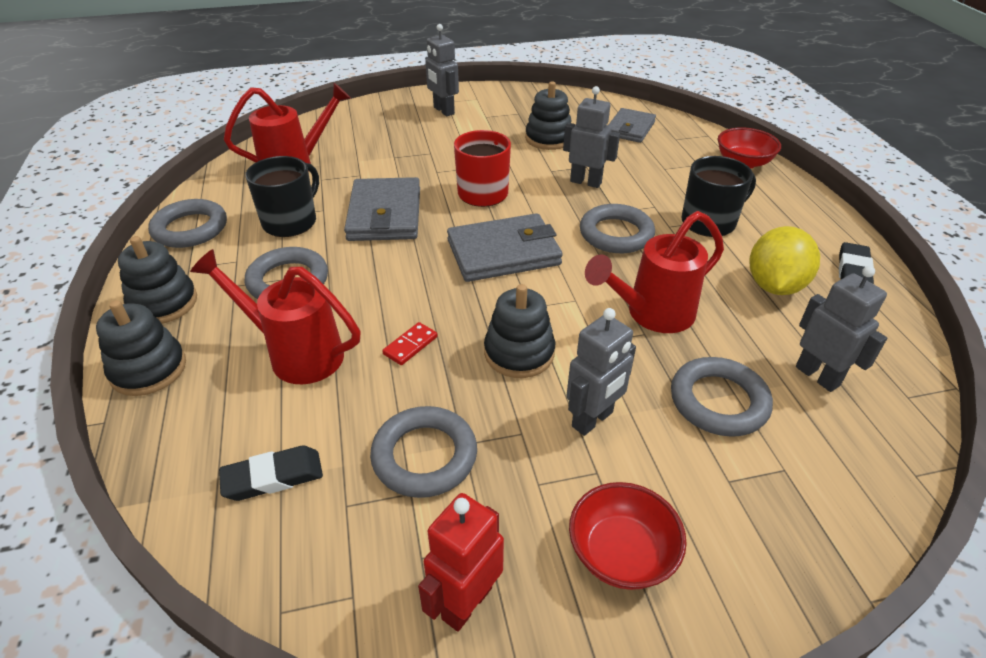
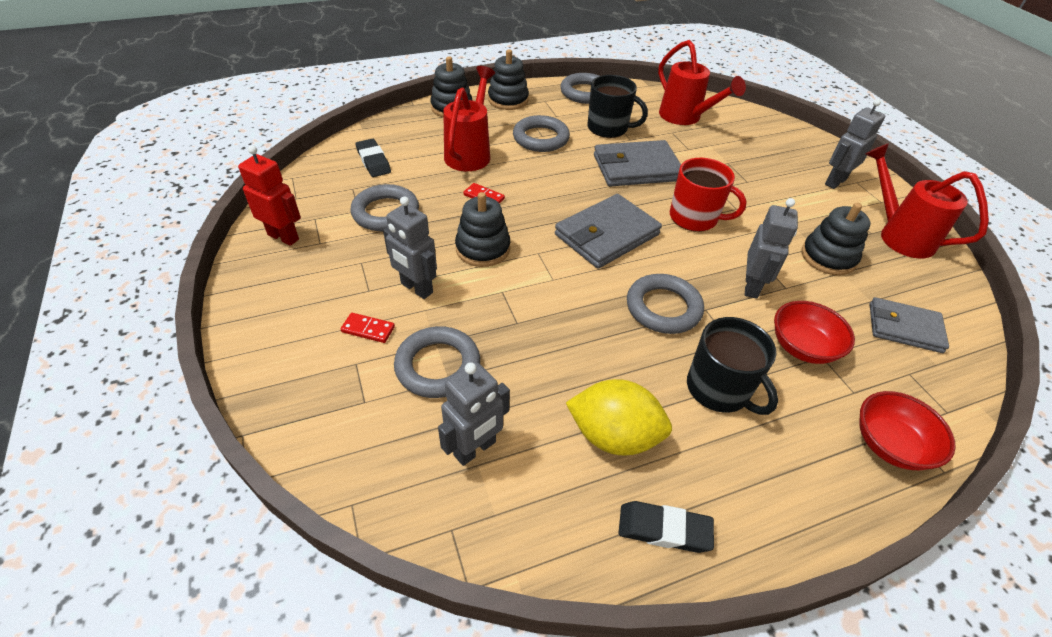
camera: 80 degrees right, 5 degrees up
(504, 253) = (606, 235): grey wallet -> grey wallet turned 75 degrees clockwise
(621, 553) = (303, 300): red bowl -> red bowl (802, 347)
(651, 314) = (543, 328): red watering can -> red watering can (898, 235)
(670, 470) = (368, 329): none -> red domino

